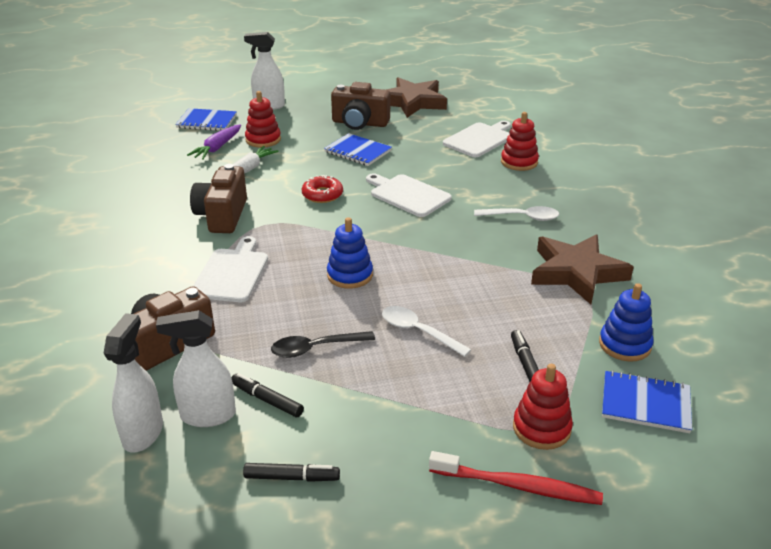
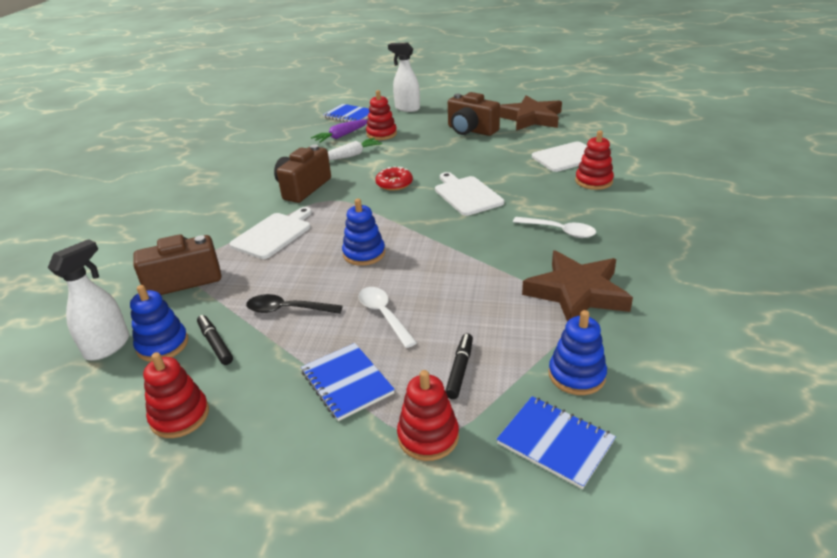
camera: 25 degrees right, 0 degrees up
(207, 415) = (162, 345): white spray bottle -> blue stacking toy
(291, 477) = (180, 416): black marker -> red stacking toy
(357, 151) = (451, 153): blue notebook -> blue notebook (347, 383)
(517, 486) = (361, 487): red toothbrush -> none

